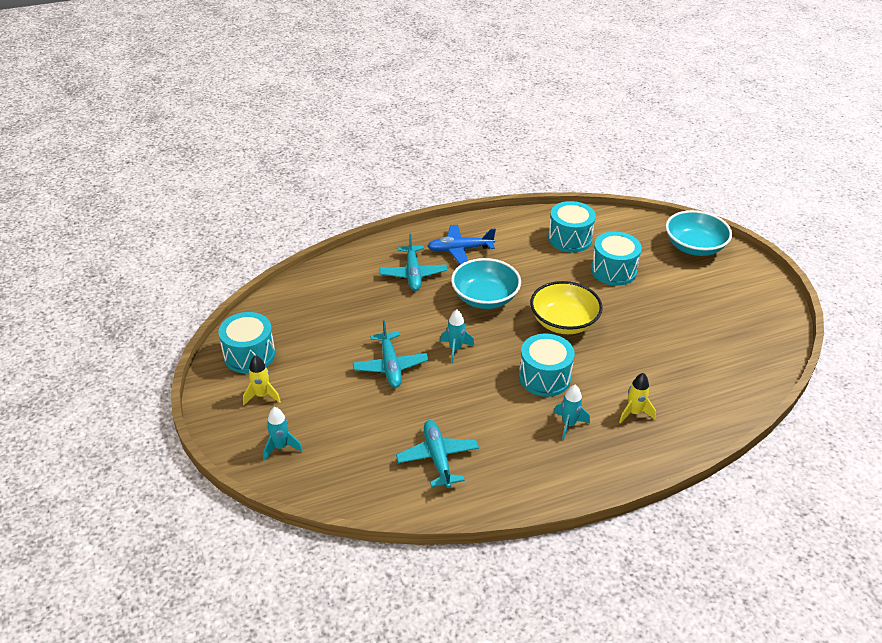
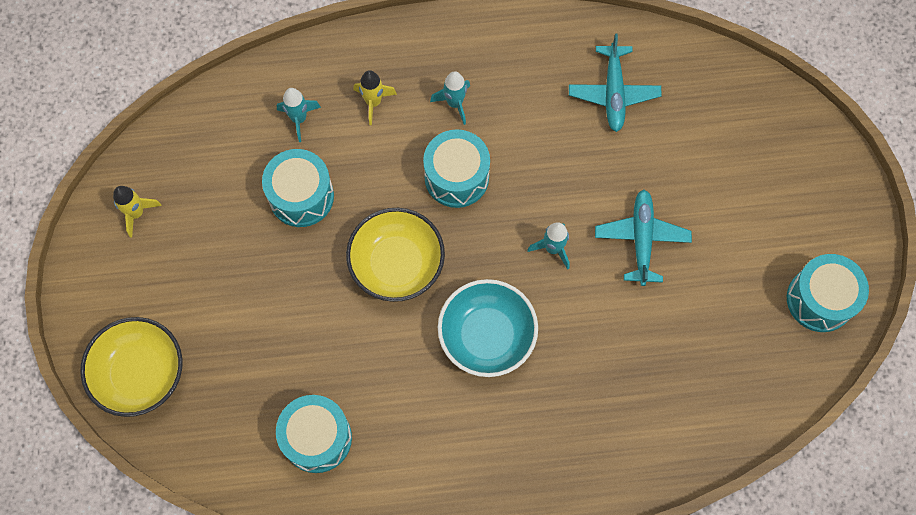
camera: 165 degrees left, 30 degrees up
(262, 396) = (804, 227): yellow rocket -> yellow rocket (136, 213)
(281, 447) = (785, 146): turquoise rocket -> turquoise rocket (299, 119)
(413, 274) = (576, 411): turquoise plane -> none
(460, 250) = (493, 452): blue plane -> none
(613, 270) = (284, 349): turquoise drum -> turquoise drum (301, 196)
(694, 247) = (140, 373): turquoise bowl -> yellow bowl

